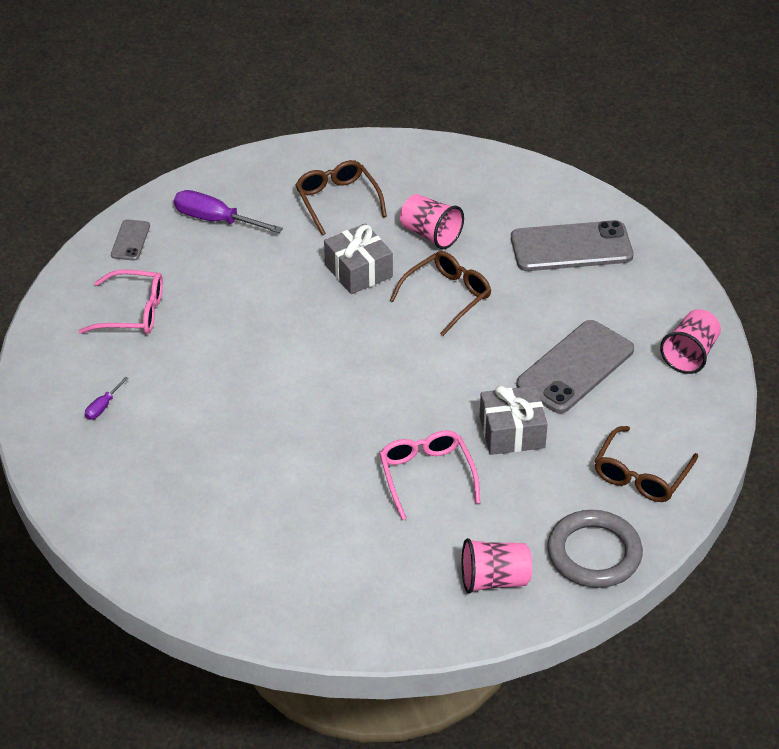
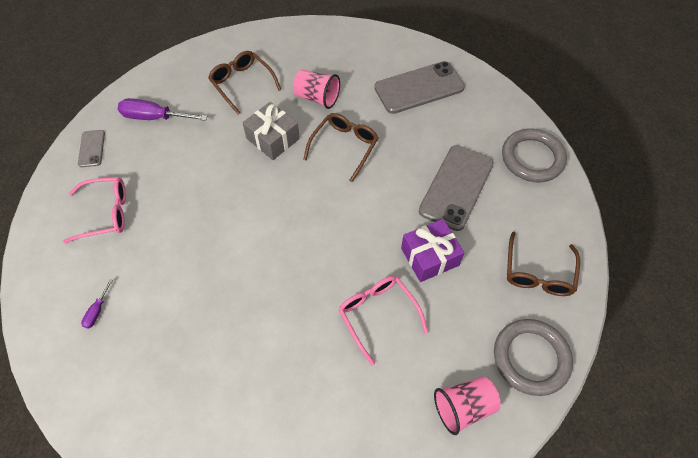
camera: 15 degrees left, 15 degrees up
(512, 432) = (429, 256): grey gift -> purple gift
(690, 354) = (532, 158): pink cup -> grey ring

